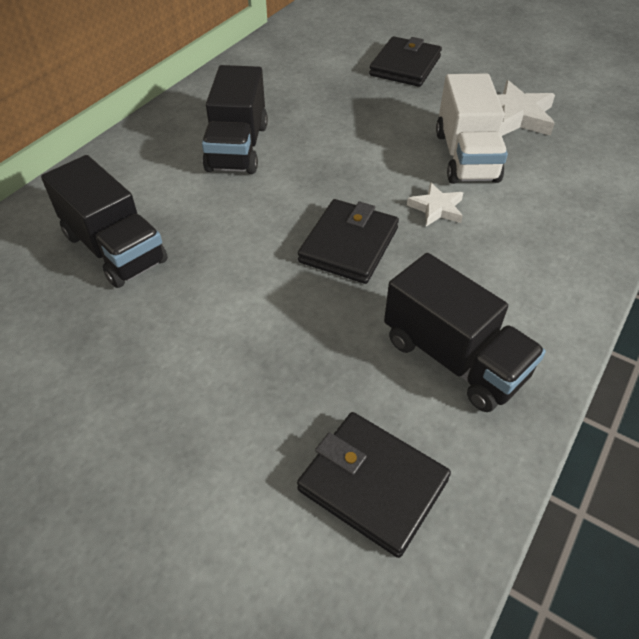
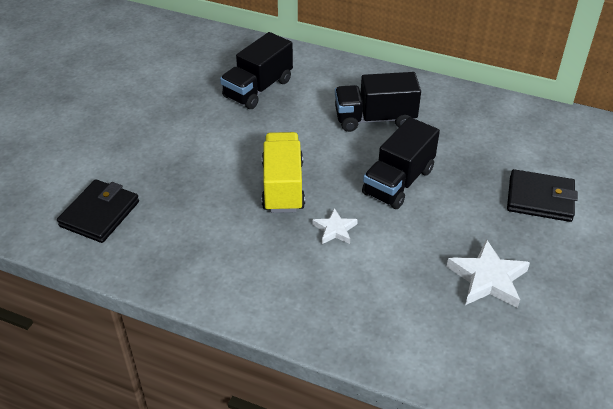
camera: 80 degrees right, 5 degrees down
(349, 245) = (283, 186): black wallet -> yellow truck
(453, 358) = (188, 244): black truck -> black truck (398, 182)
(466, 156) = (409, 245): white truck -> none

